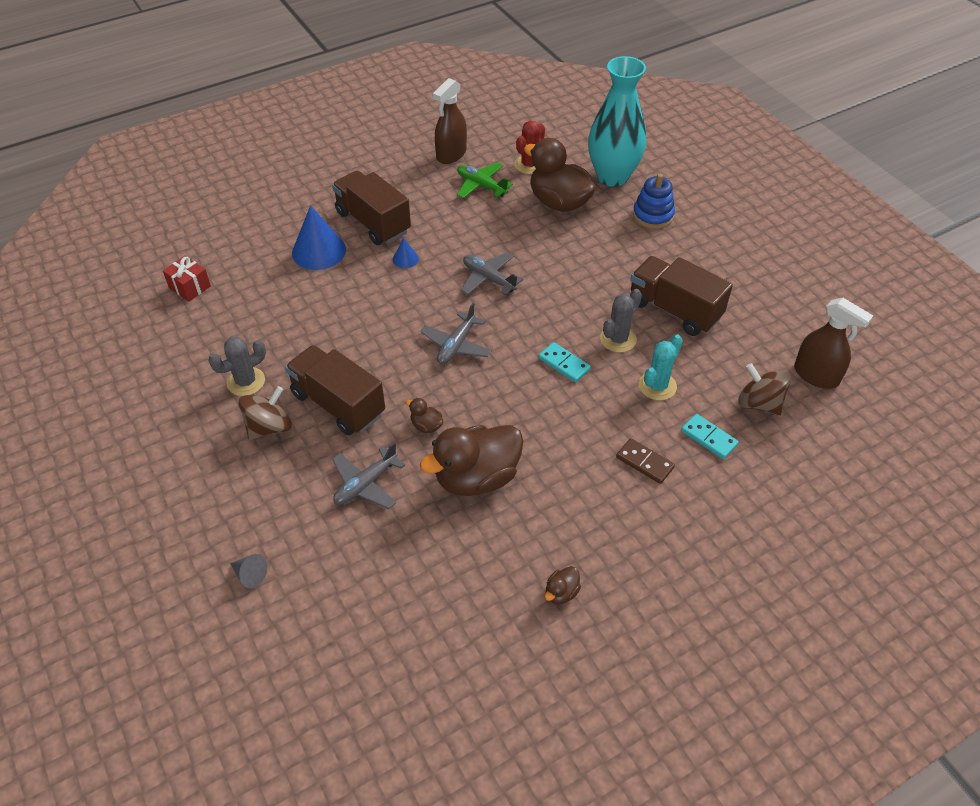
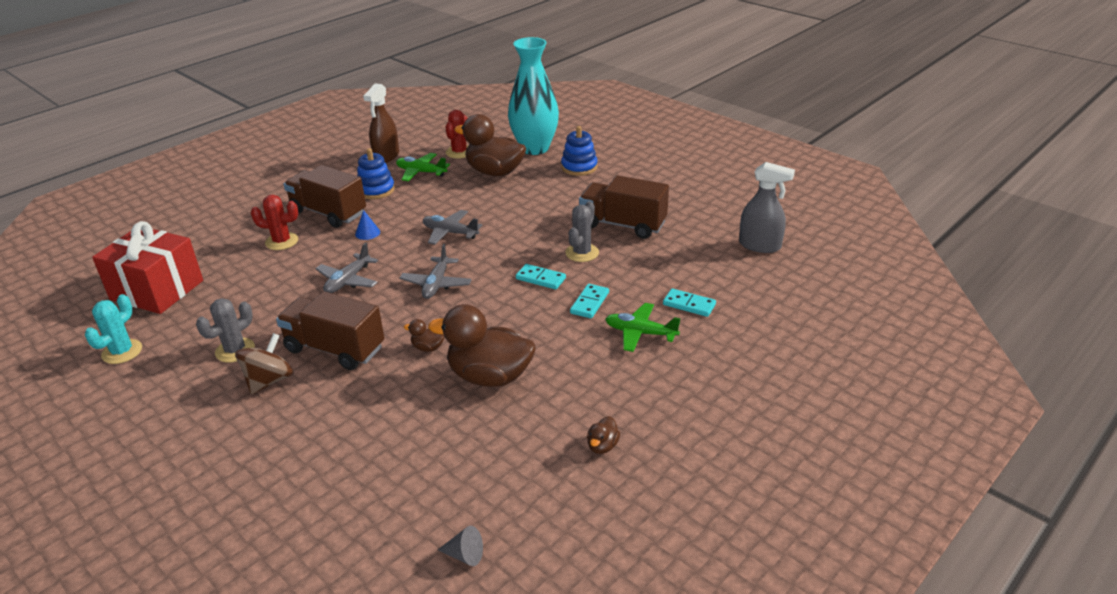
camera: 15 degrees left, 15 degrees down
(190, 287) = (157, 290): red gift -> red gift, size x2.13
(250, 575) = (282, 504): grey cone -> grey cone (465, 555)
(319, 251) = (282, 241): blue cone -> red cactus
(366, 484) = (382, 404): grey plane -> grey plane (348, 281)
(428, 201) = (376, 190): none -> blue stacking toy
(476, 478) = (489, 376): brown duck -> brown duck turned 60 degrees clockwise
(605, 409) = (589, 303): none -> turquoise domino
(644, 462) = (640, 333): brown domino -> green plane
(657, 386) = (629, 278): turquoise cactus -> turquoise cactus (122, 352)
(759, 403) = (721, 273): brown spinning top -> none
(816, 375) = (760, 245): brown spray bottle -> grey spray bottle

